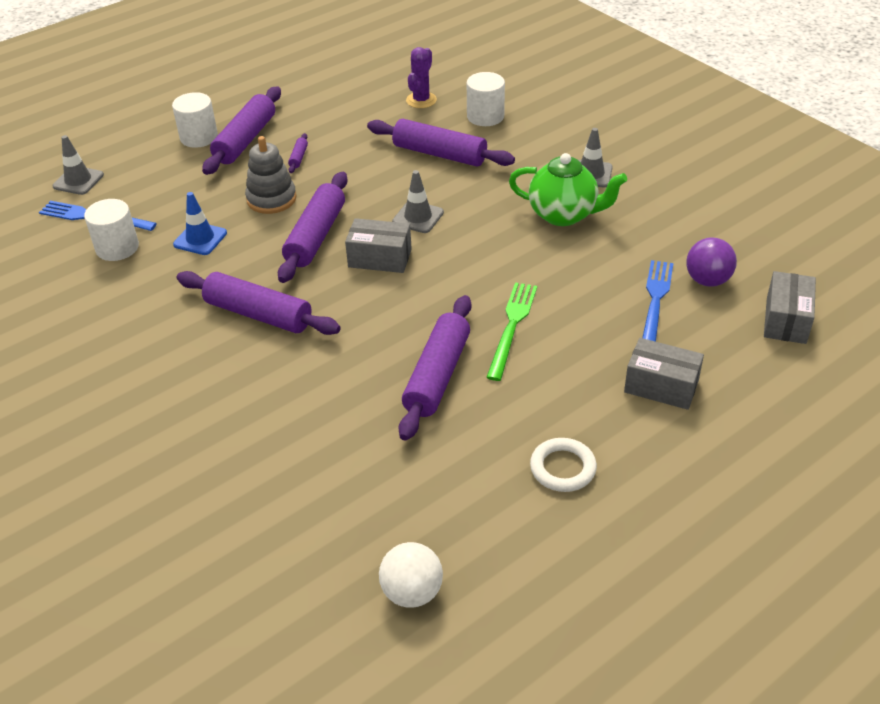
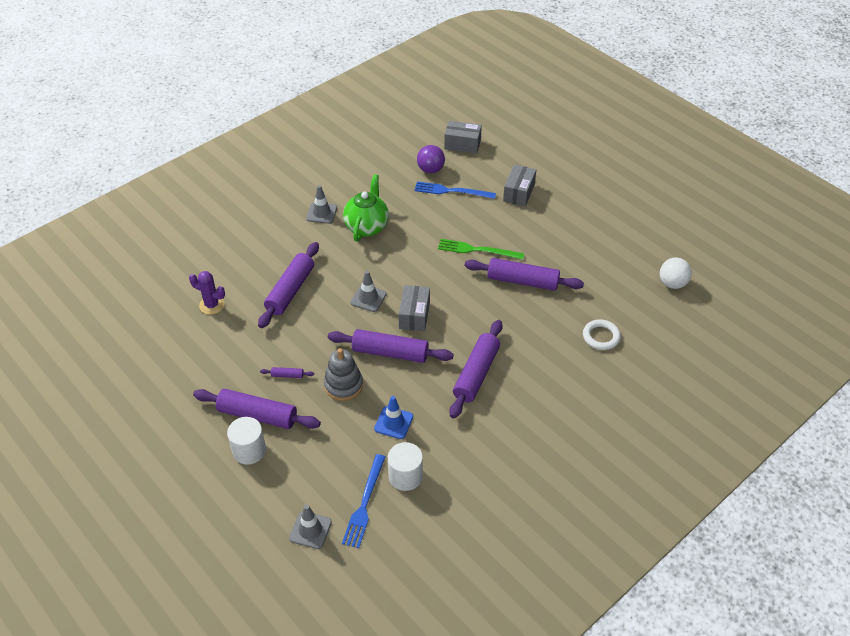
camera: 95 degrees left, 5 degrees up
(485, 116) = (241, 266): white cylinder -> none
(562, 468) = (583, 230): white ring -> white ring (601, 337)

